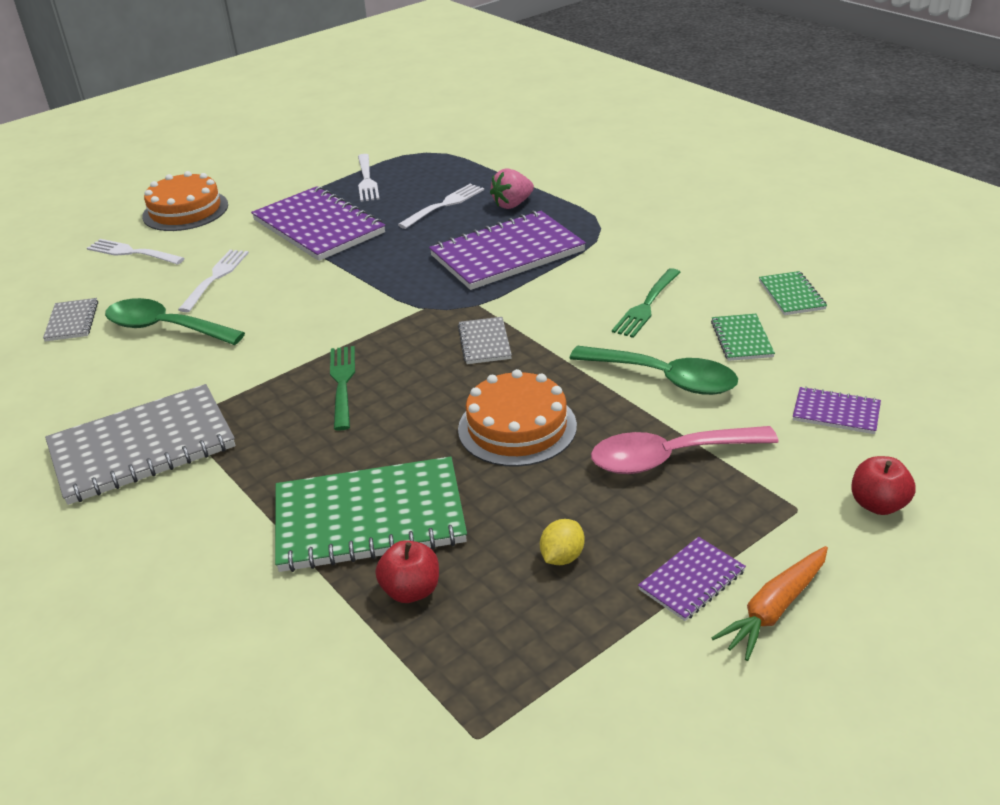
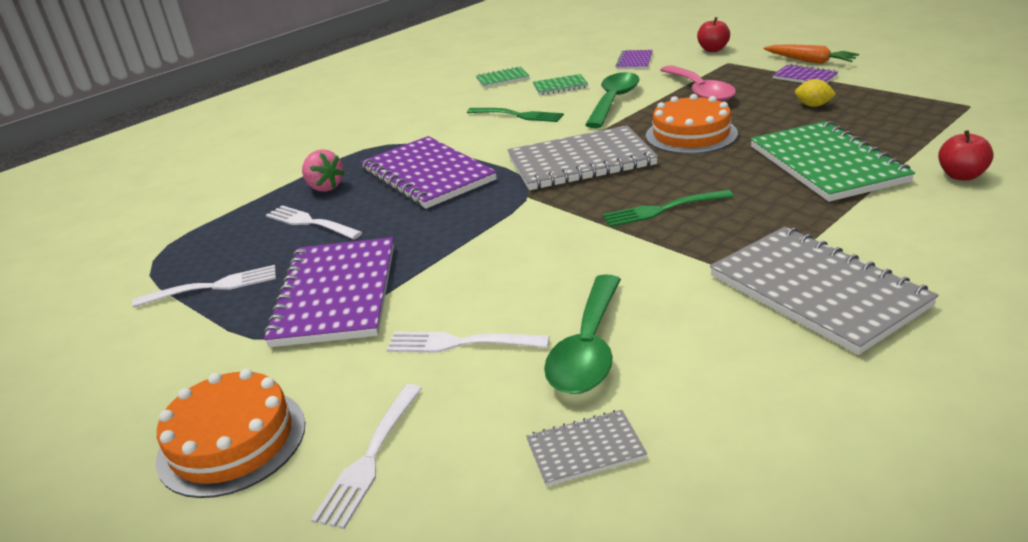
camera: 95 degrees left, 5 degrees down
(319, 227) = (336, 294): purple notebook -> purple notebook turned 45 degrees counterclockwise
(411, 590) = (882, 139): red apple -> red apple (961, 176)
(484, 342) = (581, 162): grey notebook -> grey notebook, size x2.12

